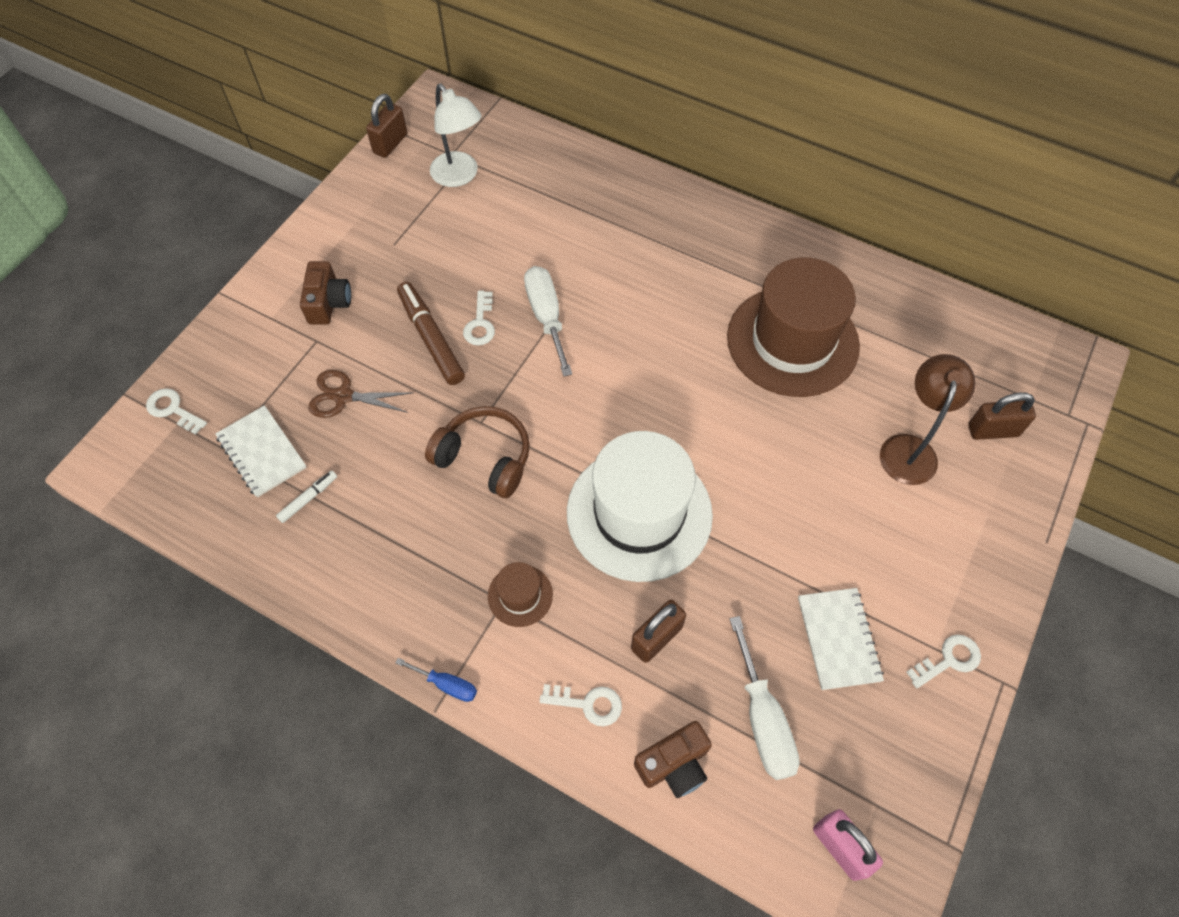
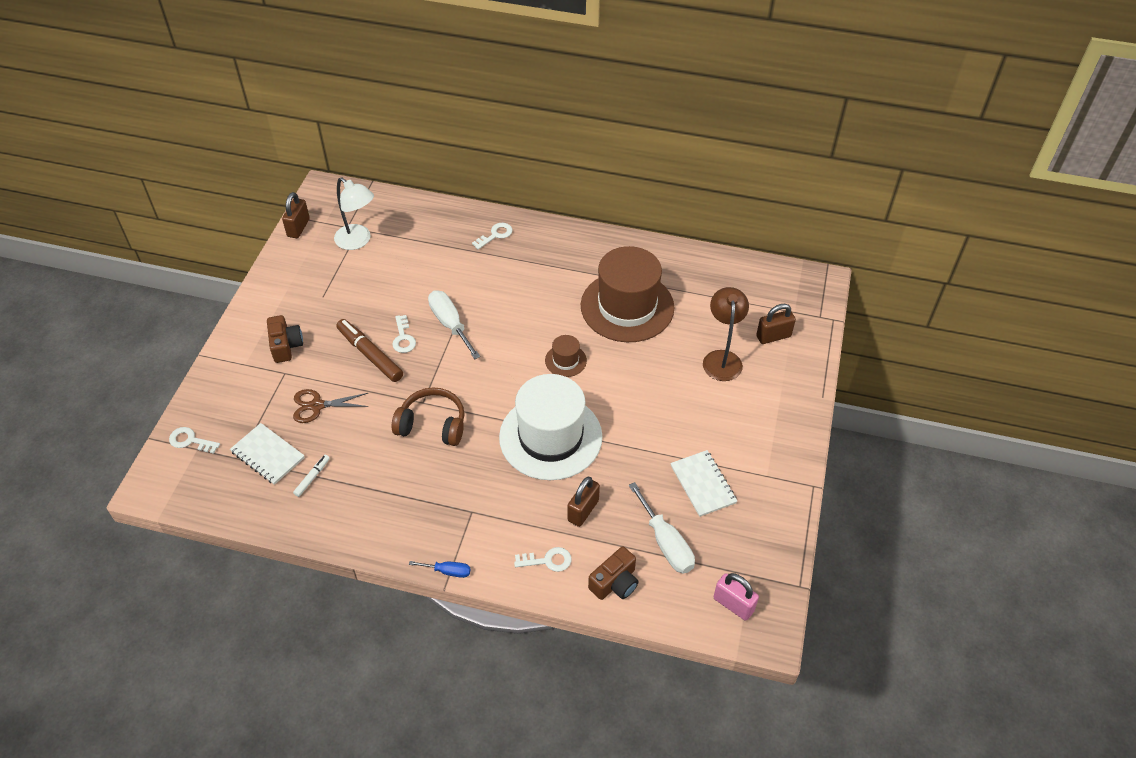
camera: 15 degrees left, 10 degrees down
(520, 595) = (482, 505): brown hat -> brown hat (565, 360)
(949, 660) = (776, 480): white key -> white key (495, 235)

